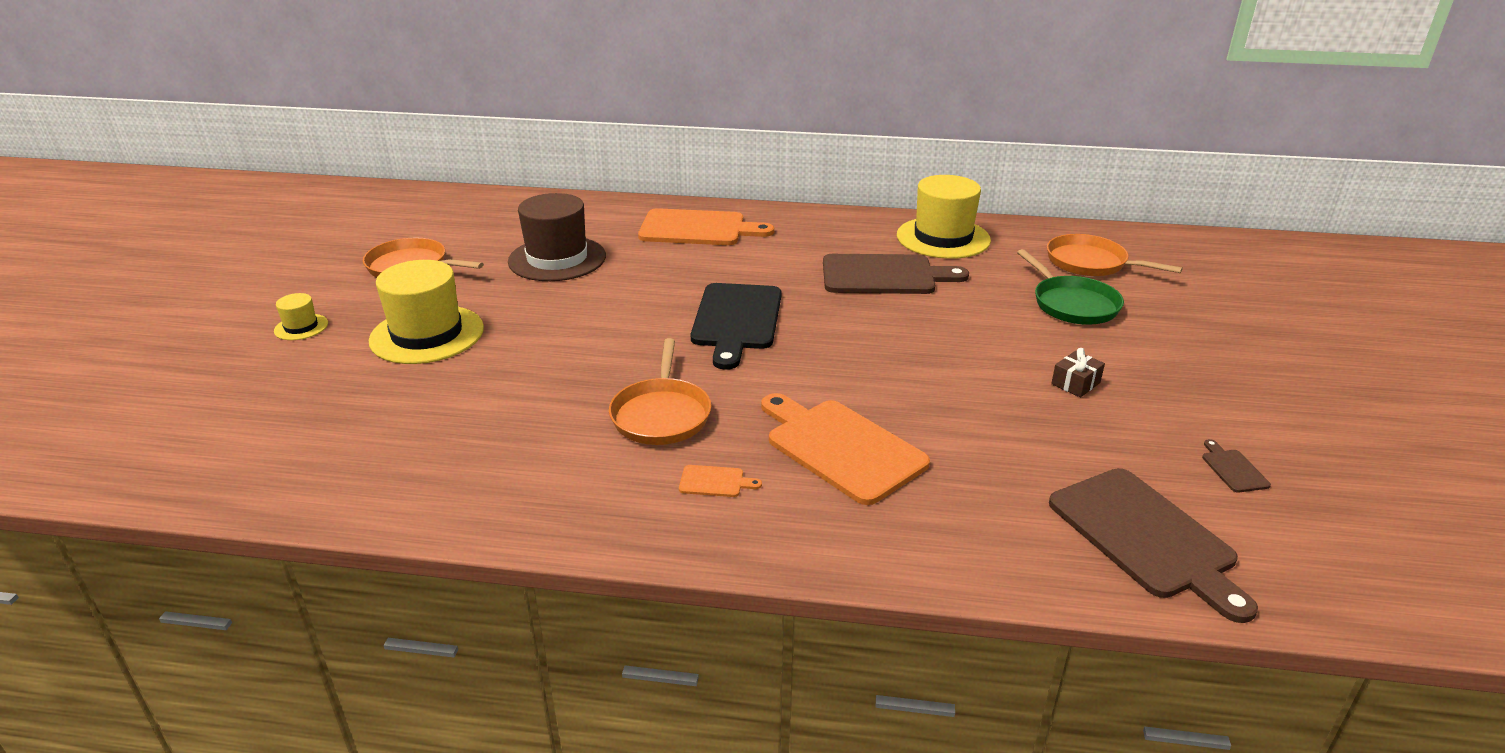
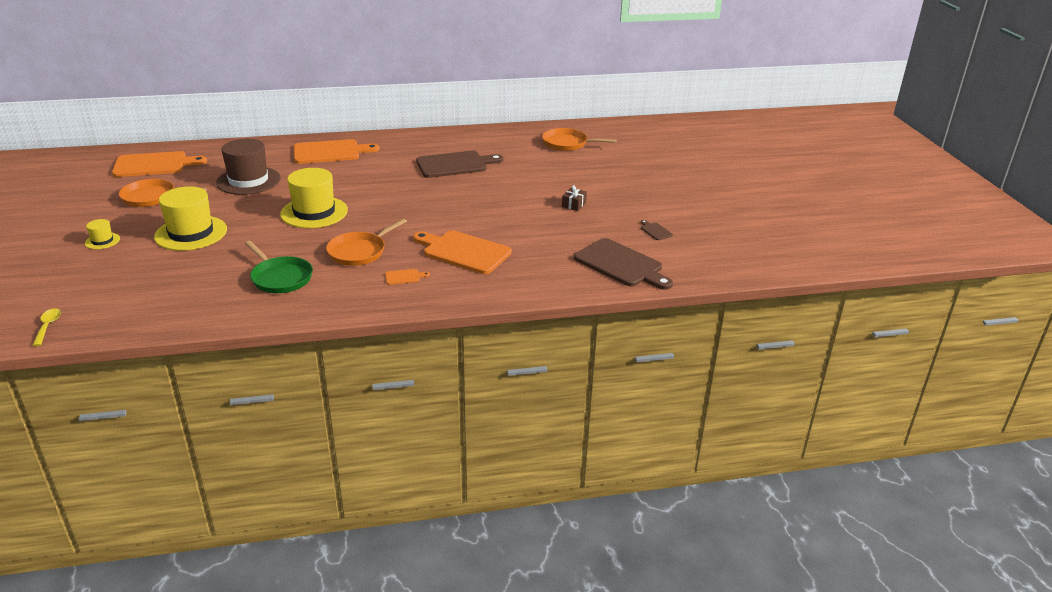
camera: 20 degrees left, 0 degrees up
(125, 466) = (48, 326): none -> yellow spoon
(445, 216) = (154, 165): none -> orange cutting board
(661, 414) = (359, 252): orange pan -> orange pan turned 60 degrees clockwise
(737, 320) = (379, 199): black cutting board -> none
(943, 238) = (481, 140): yellow hat -> yellow hat (314, 212)
(1072, 304) = (563, 166): green pan -> green pan (280, 278)

